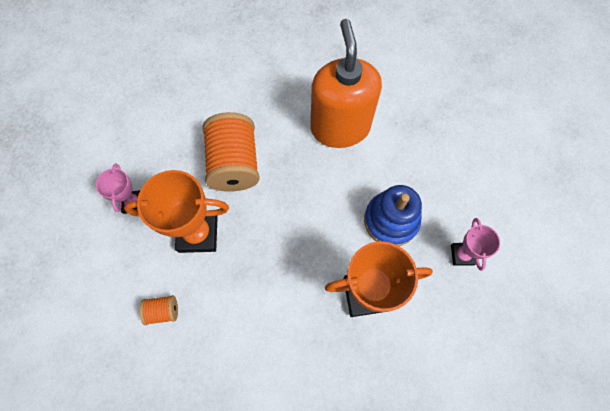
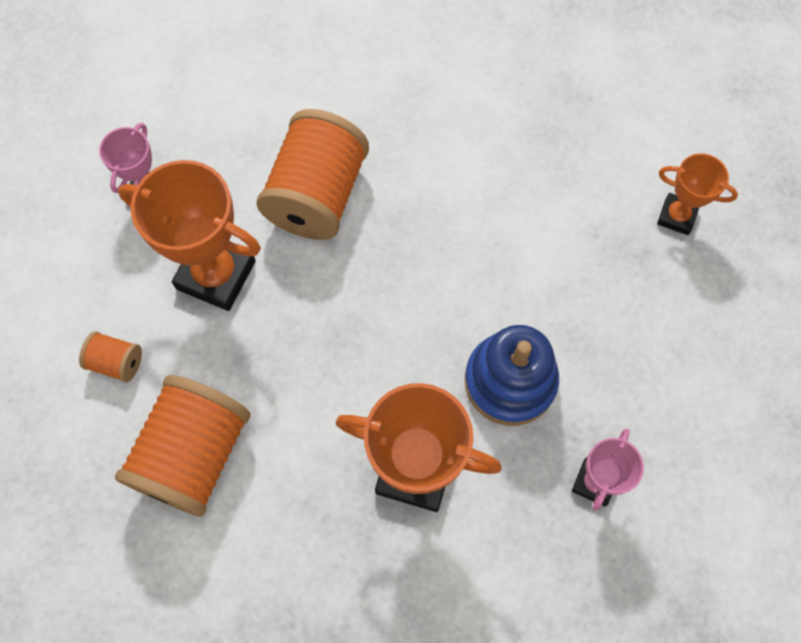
camera: 25 degrees right, 0 degrees up
(236, 344) = (194, 454): none -> orange spool
(340, 127) = (504, 206): orange soap dispenser -> none
(431, 95) = (677, 216): none -> orange trophy

